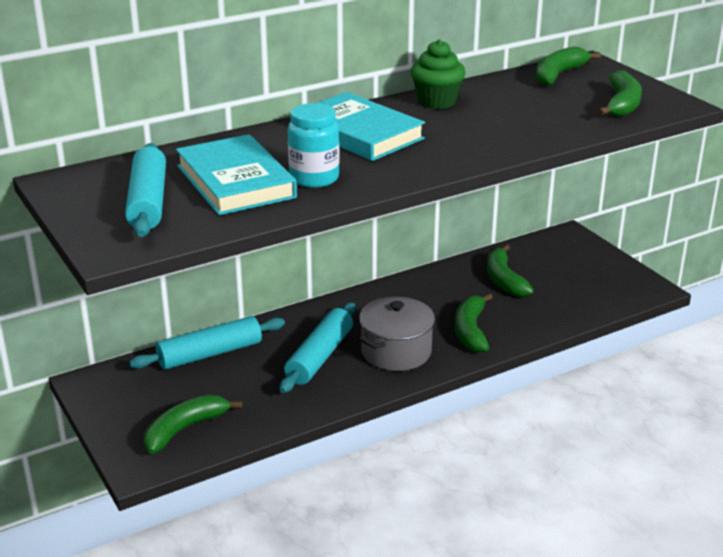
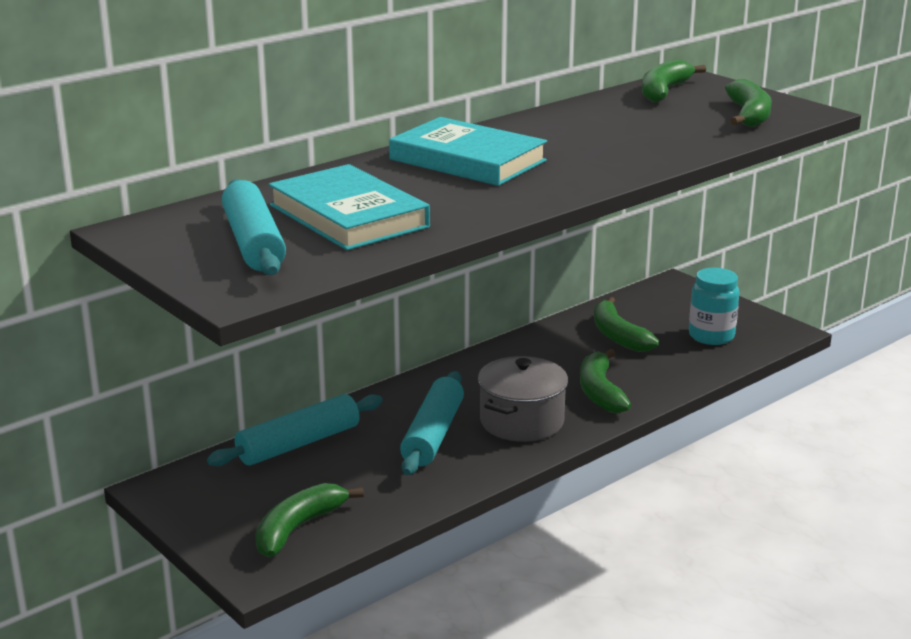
camera: 10 degrees left, 5 degrees down
(314, 178) = (440, 207): turquoise jar -> turquoise jar (711, 336)
(436, 102) = (541, 124): green cupcake -> none

